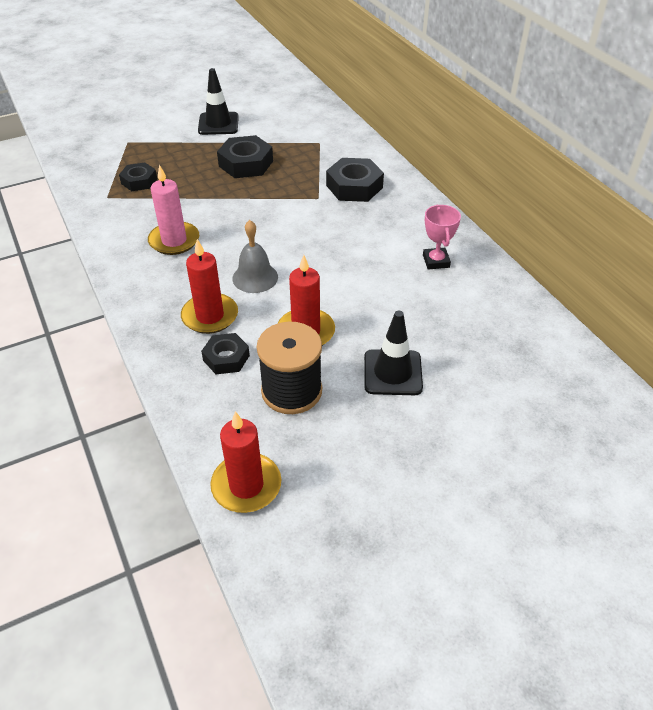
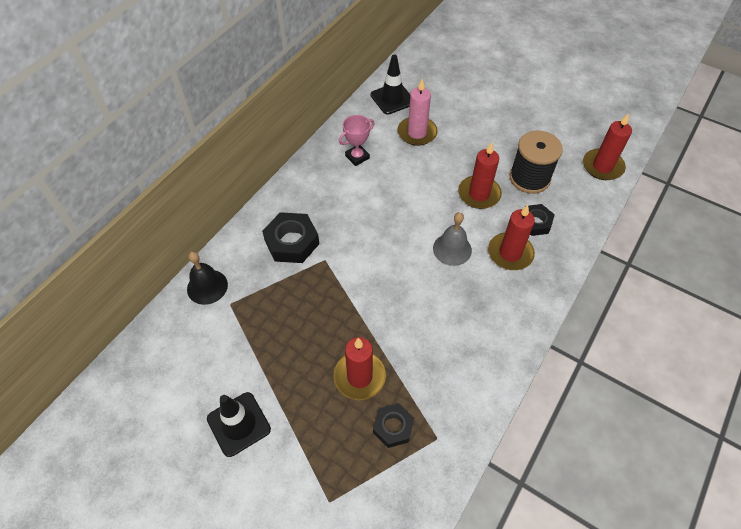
camera: 120 degrees left, 10 degrees up
(174, 241) = (453, 331): pink candle -> pink candle (417, 133)
(193, 180) = (359, 377): none -> red candle
(246, 163) = (304, 346): black nut -> none
(346, 136) = (207, 286): none -> black bell
(392, 372) = (476, 141): black traffic cone -> black traffic cone (392, 99)

